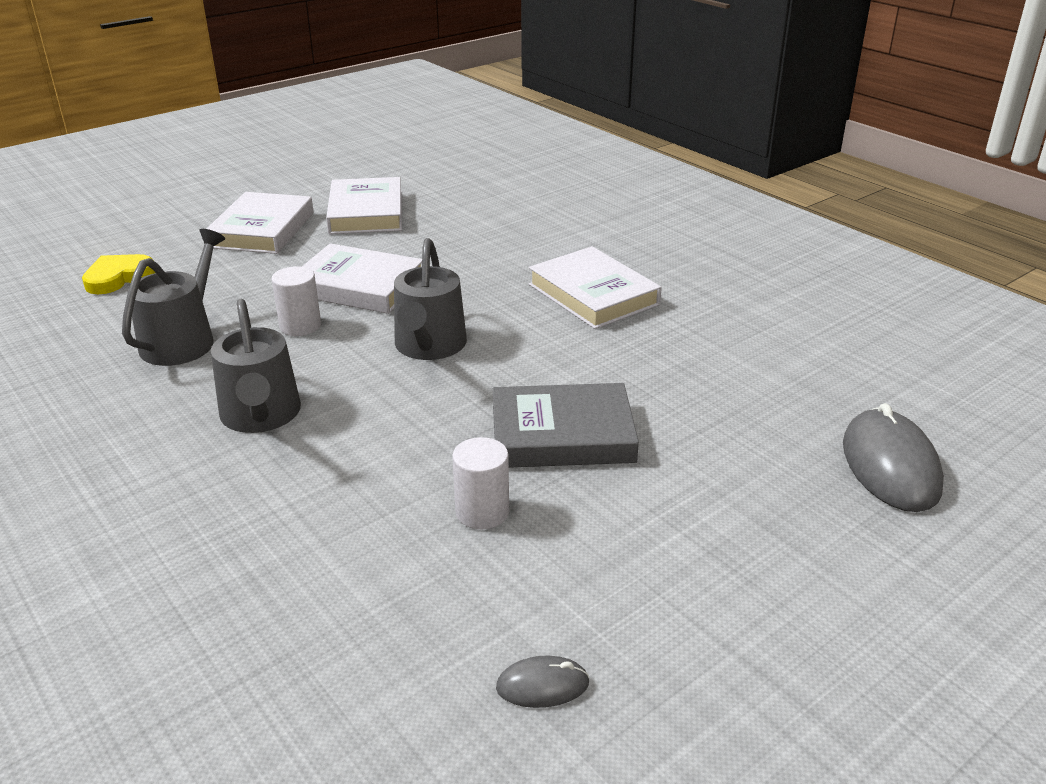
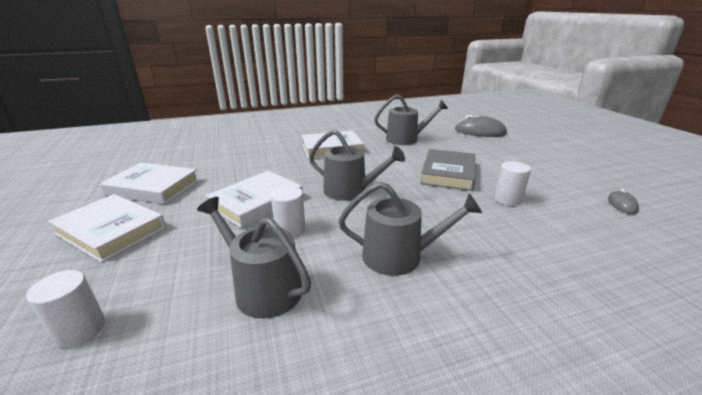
camera: 70 degrees left, 5 degrees down
(118, 277) = (80, 330): yellow heart -> white cylinder
(720, 363) = (406, 139): none -> grey watering can

